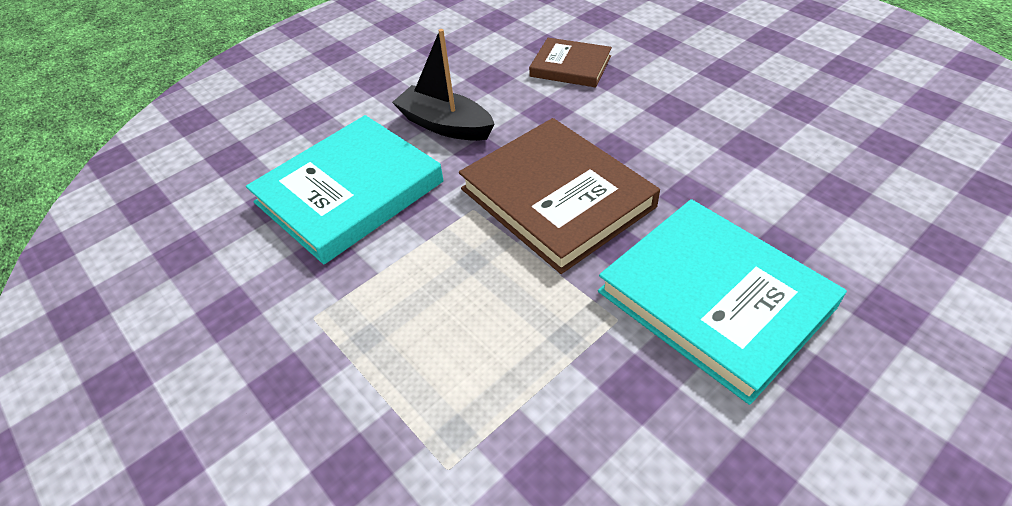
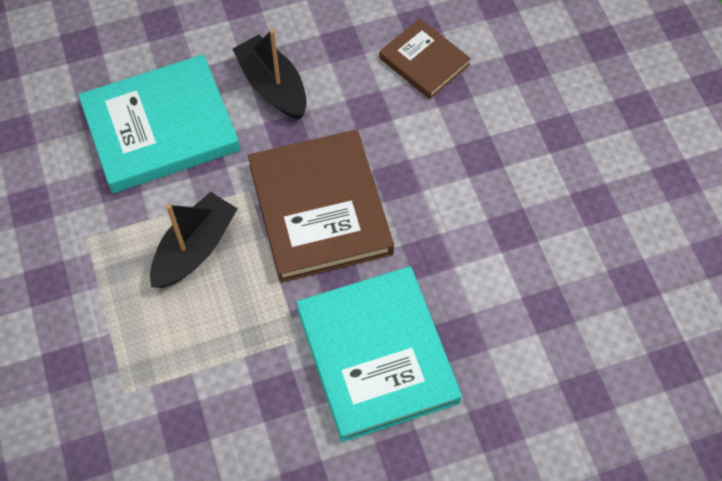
camera: 20 degrees right, 15 degrees up
(446, 280) = (195, 249): none -> black boat

